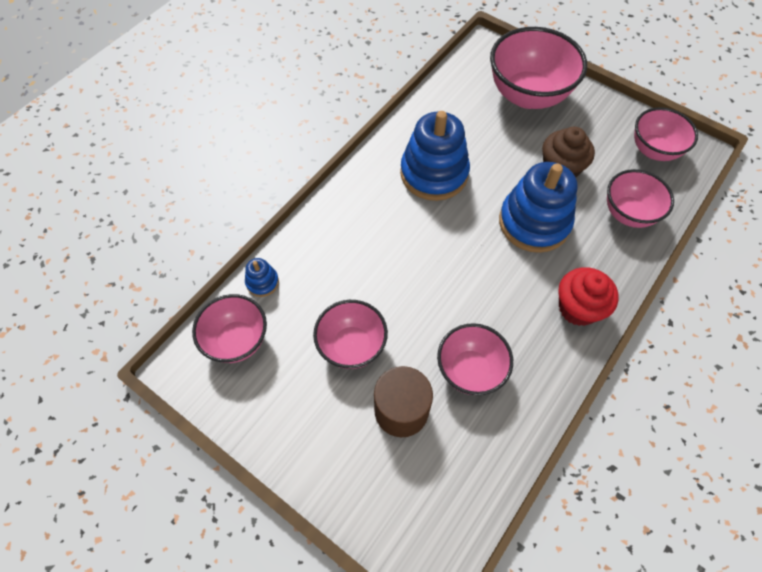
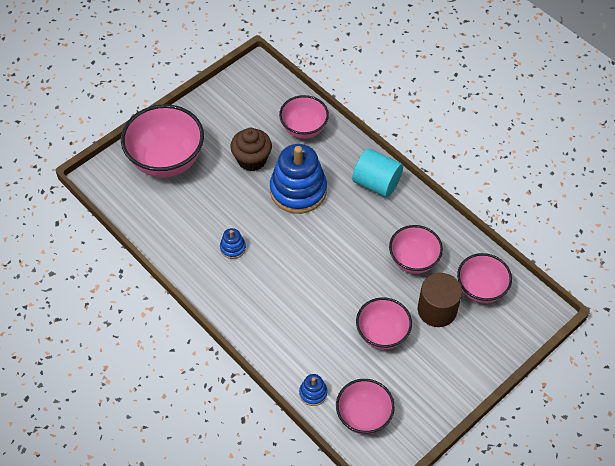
camera: 80 degrees left, 5 degrees down
(434, 173) = (233, 248): blue stacking toy -> blue stacking toy, size x0.44
(578, 308) = (376, 183): red cupcake -> turquoise cylinder
(654, 150) = (249, 95): pink bowl -> pink bowl (480, 289)

